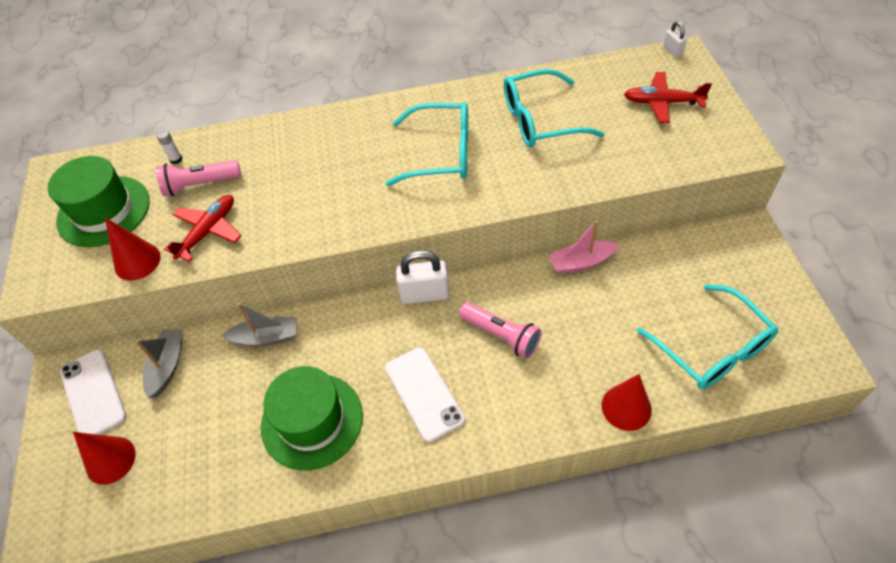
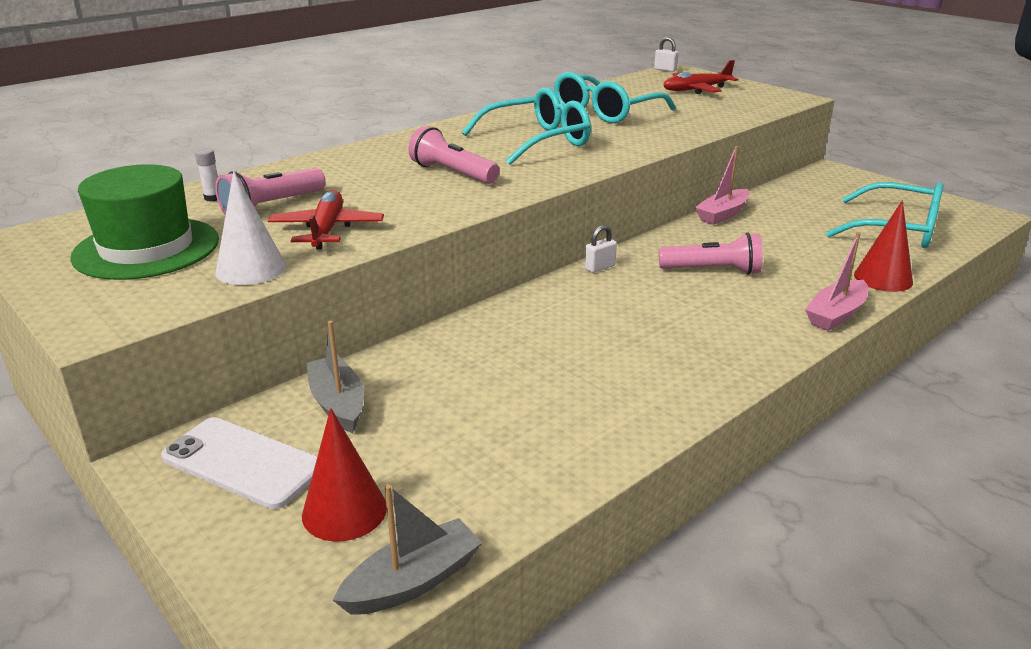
camera: 35 degrees left, 25 degrees down
(137, 261) = (251, 269): red cone -> white cone
(266, 337) = (451, 343): grey boat -> grey boat (413, 581)
(312, 420) = (591, 383): green hat -> none
(341, 183) = (452, 173): none -> pink flashlight
(424, 393) = (689, 326): white phone -> none
(425, 294) = (599, 267): white padlock -> white padlock, size x0.52
(540, 433) = (836, 315): none -> pink boat

